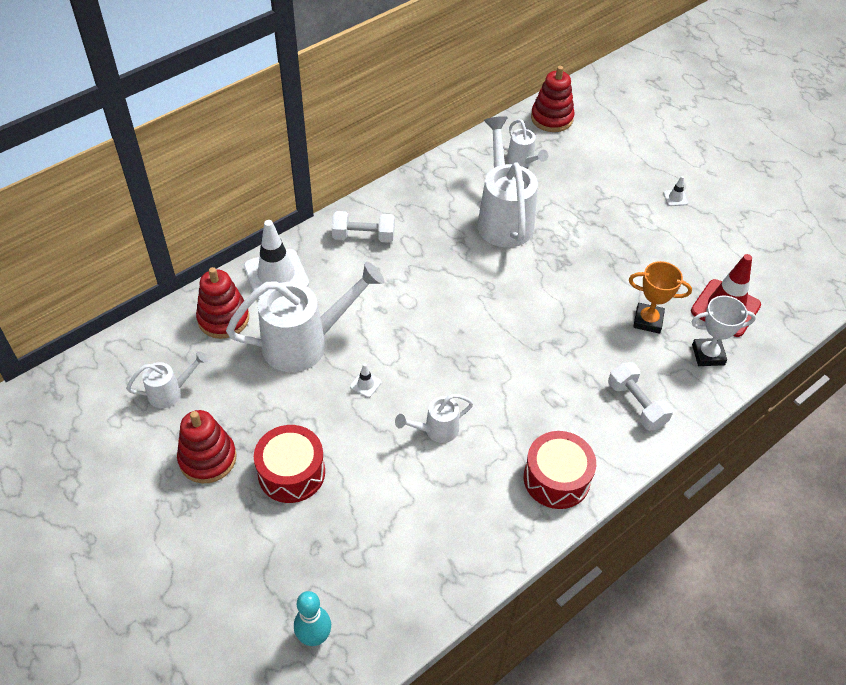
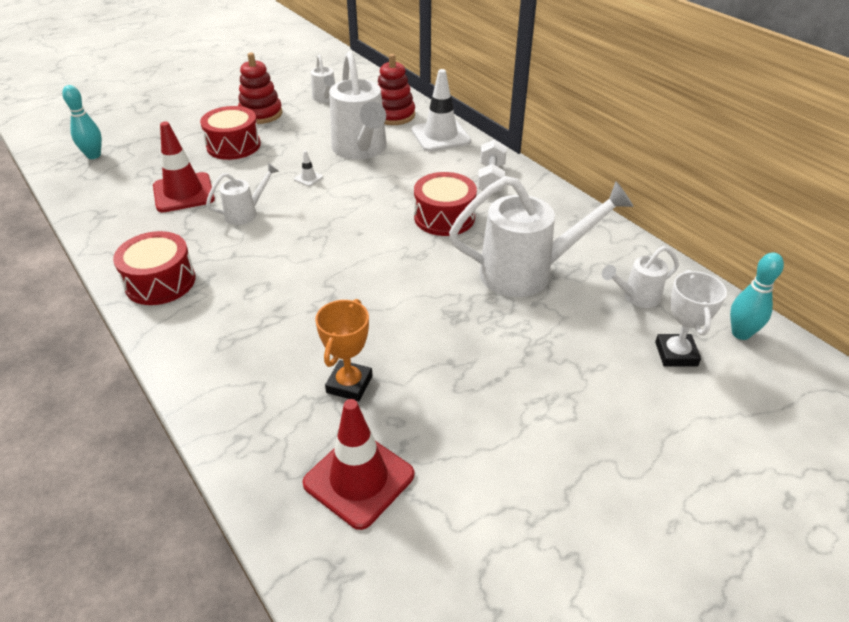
camera: 95 degrees right, 10 degrees down
(400, 500) = (183, 193): none -> red traffic cone
(430, 270) = (444, 217): none -> red drum
(436, 430) = (246, 213): white watering can -> white watering can turned 75 degrees clockwise
(551, 118) = (741, 333): red stacking toy -> turquoise bowling pin
(636, 404) = (225, 354): white dumbbell -> none
(675, 198) = (595, 458): white traffic cone -> none
(708, 355) = (279, 440): white trophy -> white trophy (676, 354)

